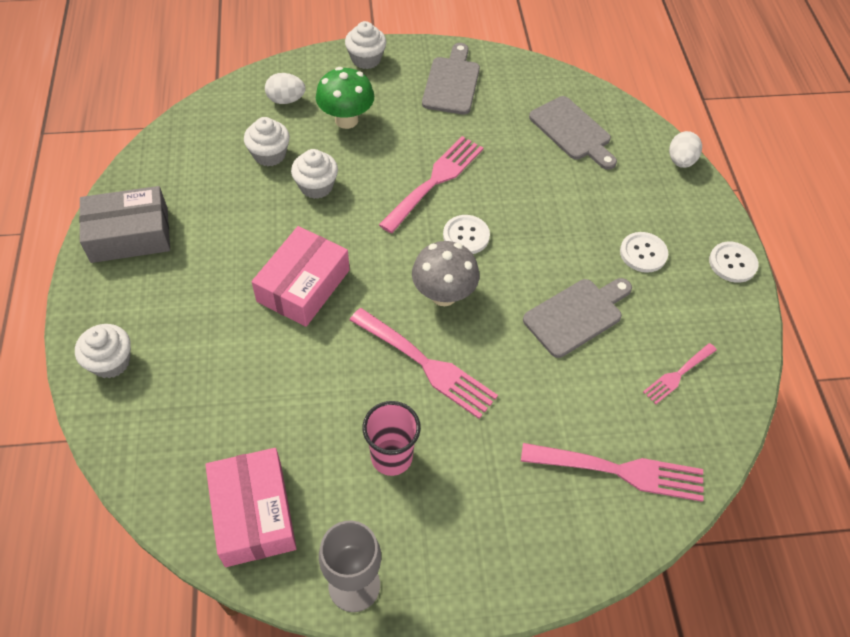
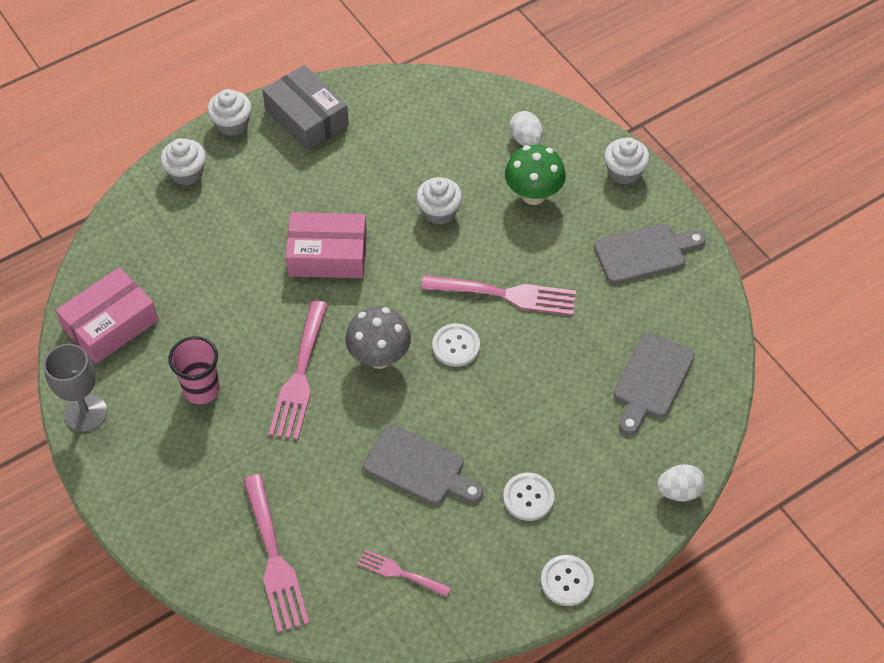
camera: 65 degrees right, 0 degrees up
(269, 155) = (452, 161): white cupcake -> white cupcake (232, 124)

